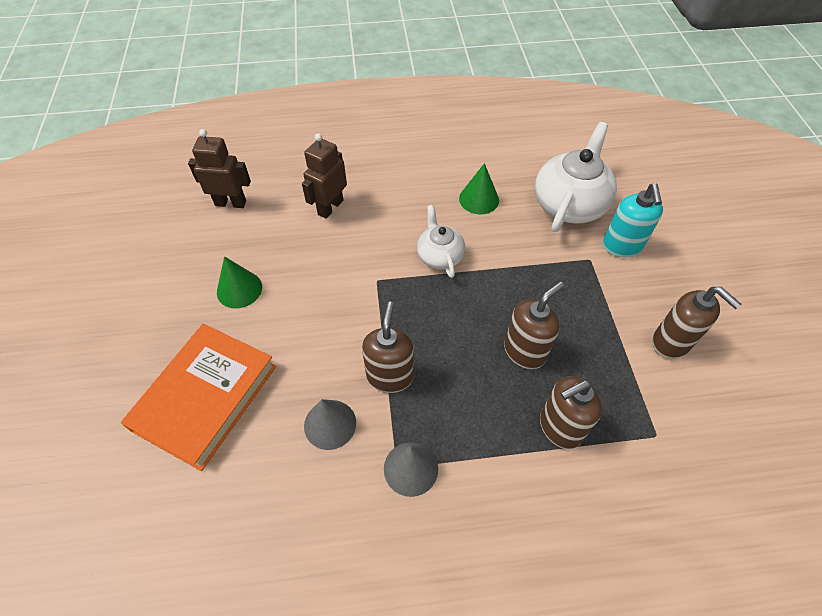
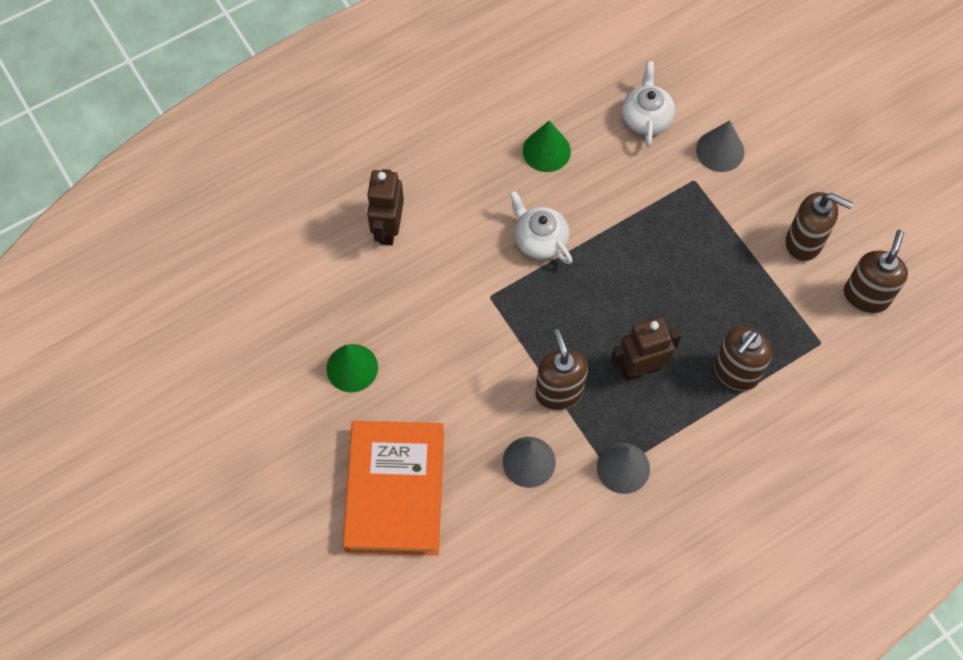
camera: 25 degrees left, 10 degrees up
(231, 203) = (270, 270): brown robot -> brown robot (640, 369)
(524, 351) = (673, 311): brown soap dispenser -> brown soap dispenser (865, 296)
(569, 204) = (646, 118): white teapot -> white teapot, size x0.58
(622, 246) = (720, 150): turquoise soap dispenser -> grey cone

